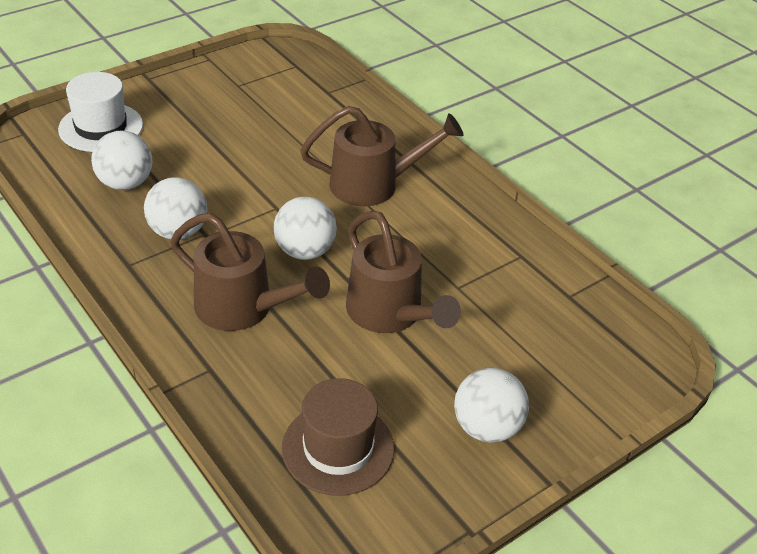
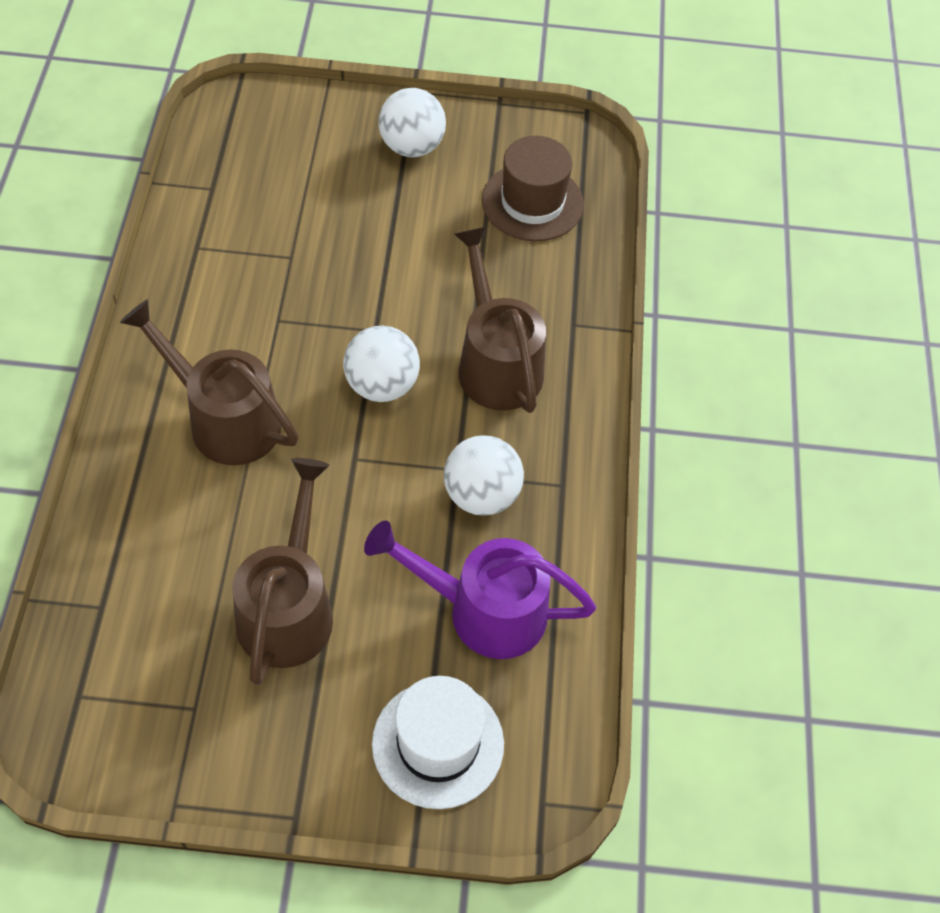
camera: 140 degrees left, 15 degrees up
(125, 183) = (482, 610): white ball -> purple watering can
(391, 314) = (377, 272): brown watering can -> brown watering can (288, 606)

